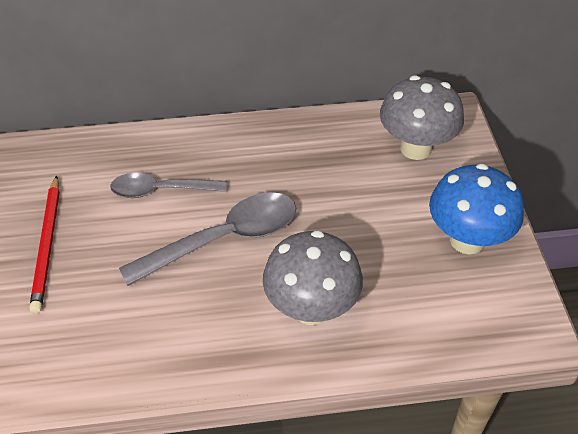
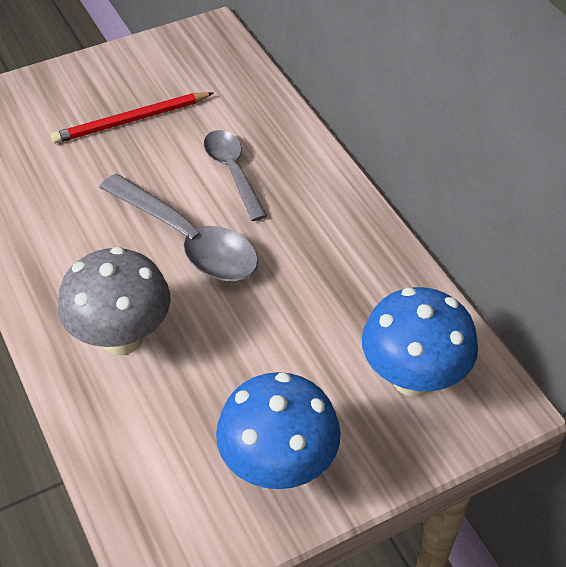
camera: 70 degrees right, 0 degrees up
(415, 148) = (413, 378): grey mushroom -> blue mushroom

